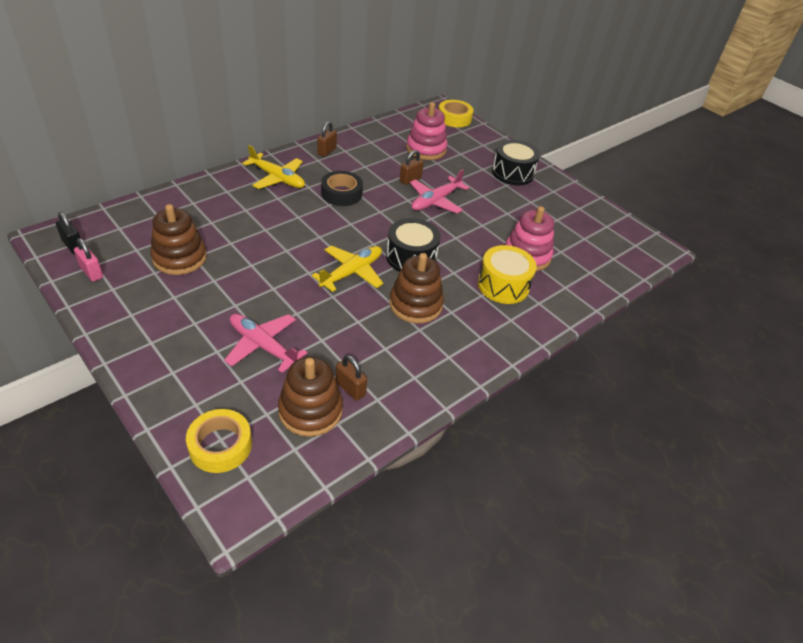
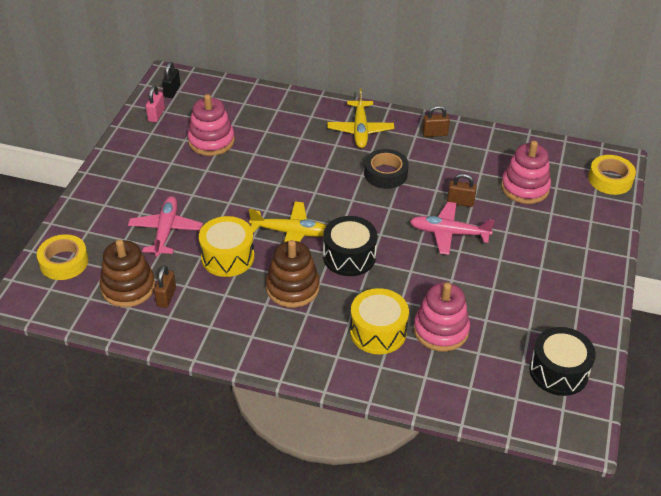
camera: 60 degrees right, 0 degrees up
(179, 258) = (211, 141): brown stacking toy -> pink stacking toy
(341, 323) = (227, 257): none -> yellow drum
(512, 173) = (568, 263): black drum -> black drum (558, 371)

